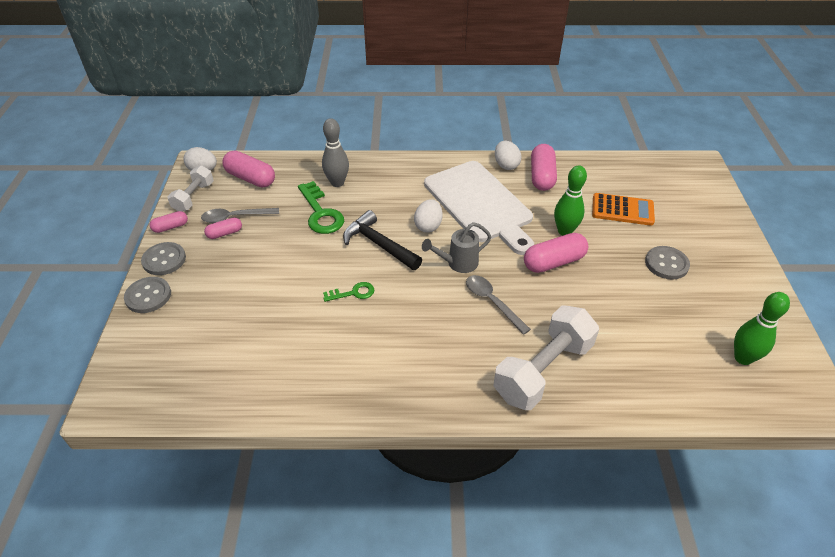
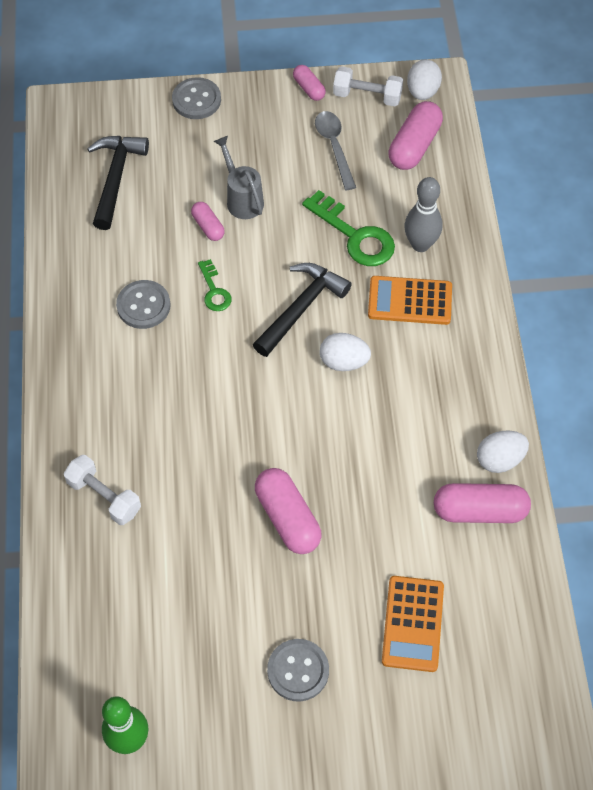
camera: 85 degrees right, 15 degrees up
(164, 260) = (253, 98): grey button -> grey button (143, 305)
(213, 356) = (116, 178): none -> black hammer
(224, 233) = (304, 143): pink capsule -> pink capsule (208, 226)
(321, 213) = (354, 235): green key -> green key turned 105 degrees counterclockwise
(383, 191) = (410, 301): none -> orange calculator
(458, 263) = (275, 401): grey watering can -> grey watering can (242, 199)
(480, 204) = (399, 424): white cutting board -> none
(492, 302) = (209, 442): grey spoon -> none
(543, 370) = (104, 496): white dumbbell -> white dumbbell, size x0.57
(564, 231) = (353, 536): green bowling pin -> none

